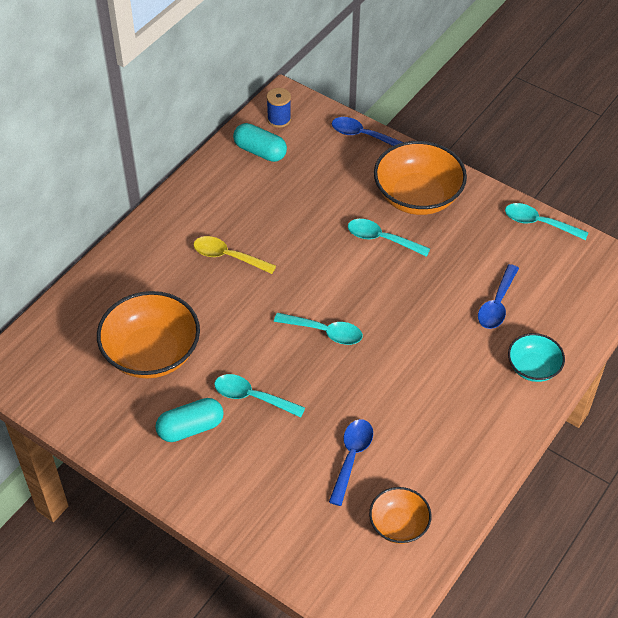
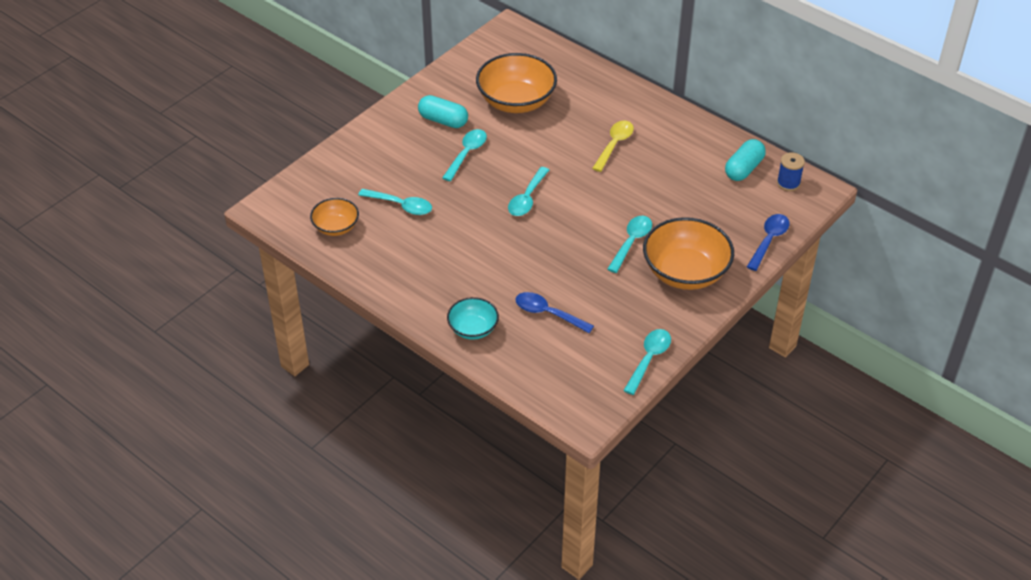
camera: 95 degrees right, 5 degrees down
(190, 428) = (443, 120): turquoise capsule -> turquoise capsule turned 45 degrees counterclockwise
(351, 457) = (401, 205): blue spoon -> turquoise spoon

